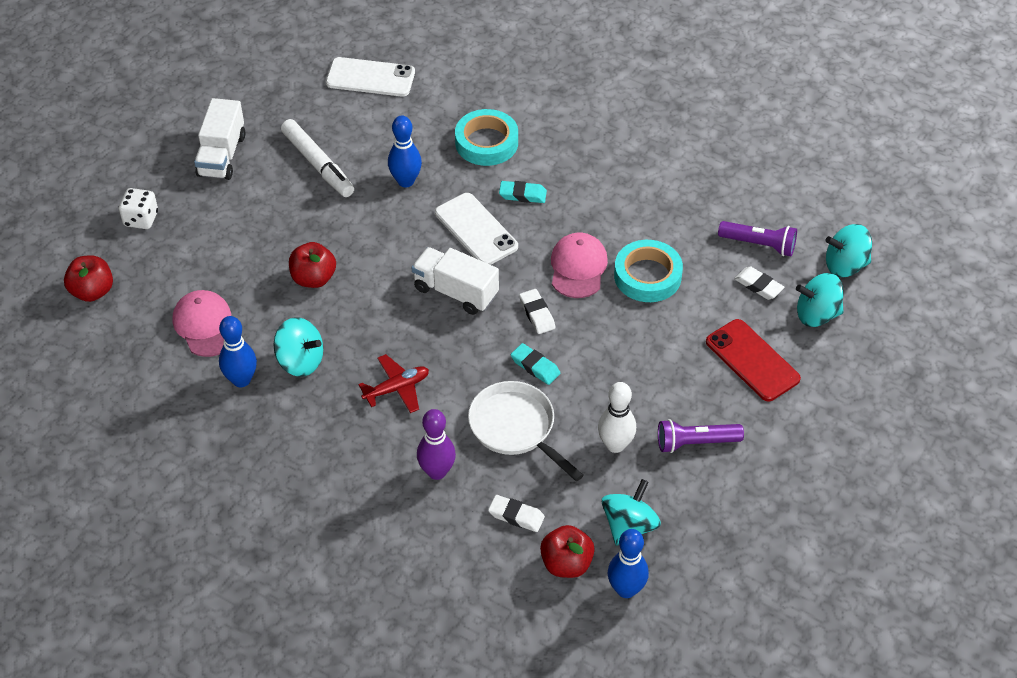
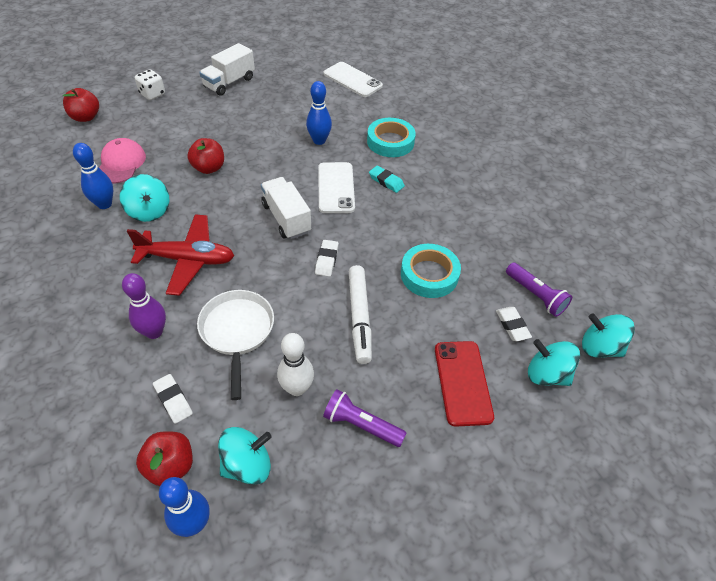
camera: 30 degrees right, 0 degrees up
(318, 164) = (277, 109): white marker -> white marker (359, 317)
(397, 388) = (188, 260): red plane -> red plane, size x1.67
(535, 366) = (292, 295): turquoise eraser -> none
(578, 267) = (383, 244): pink cap -> none

